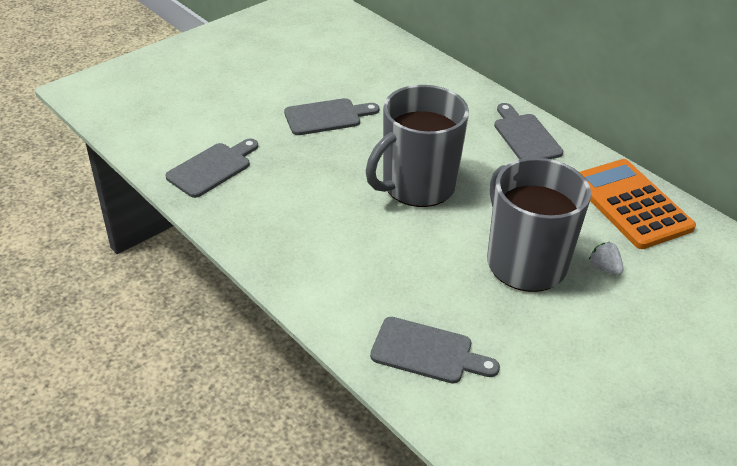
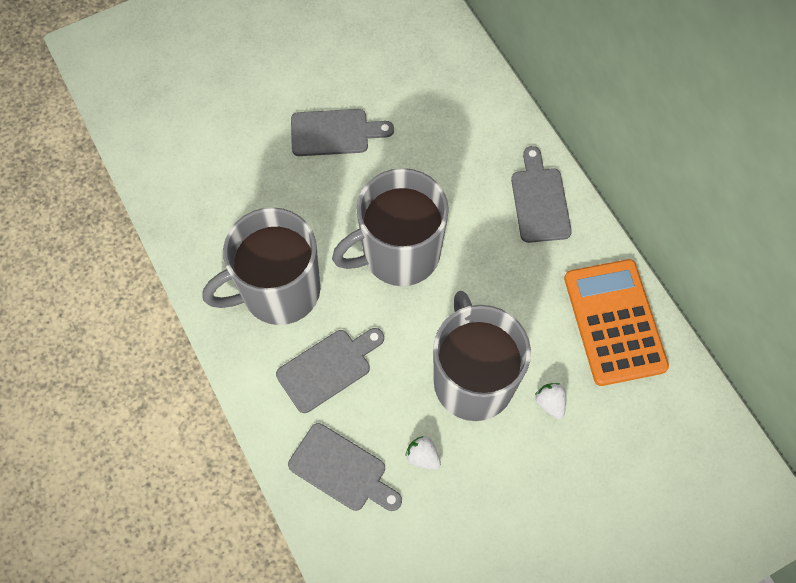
camera: 15 degrees right, 25 degrees up
(212, 168) = (199, 190): grey cutting board -> grey cutting board (328, 368)
(313, 227) = (279, 291): none -> grey mug
(503, 328) = (423, 456): none -> white strawberry

